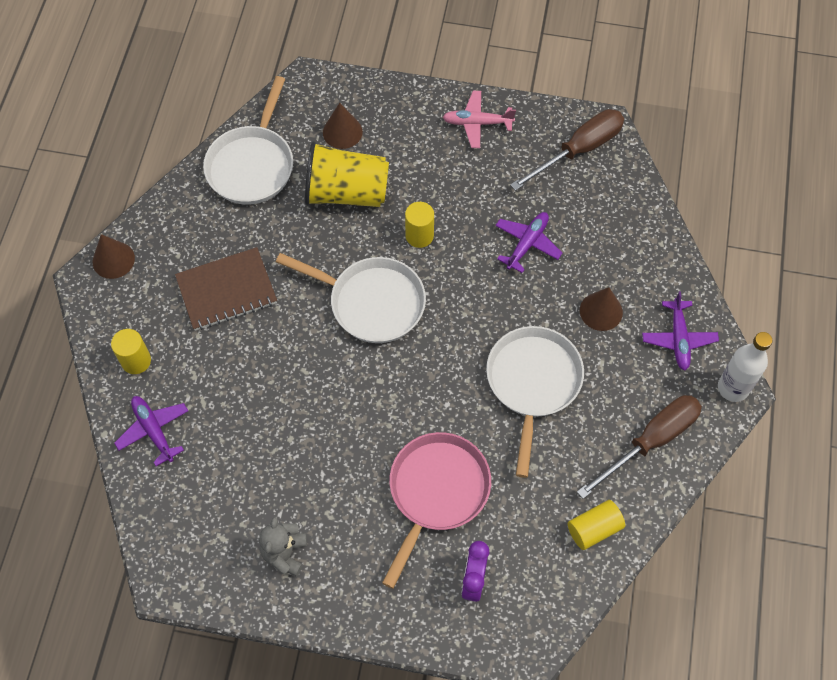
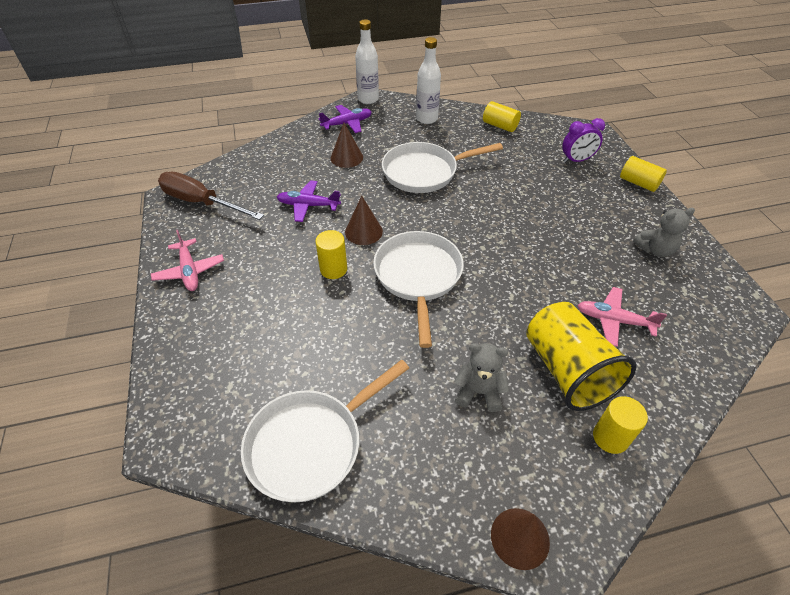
camera: 115 degrees left, 15 degrees down
(153, 430) = (657, 383): purple plane -> none
(227, 291) = (479, 392): brown notebook -> grey teddy bear
(228, 442) = (613, 320): none -> pink plane
(252, 164) = (311, 444): white pan -> white pan turned 150 degrees clockwise
(342, 132) = (233, 373): brown cone -> brown cone (363, 231)
(346, 193) = (311, 339): yellow cup -> yellow cup (567, 370)
(394, 625) = (638, 183): none -> yellow cylinder
(436, 492) = (539, 192): pink pan -> none
(650, 441) = (426, 119): brown screwdriver -> white bottle

